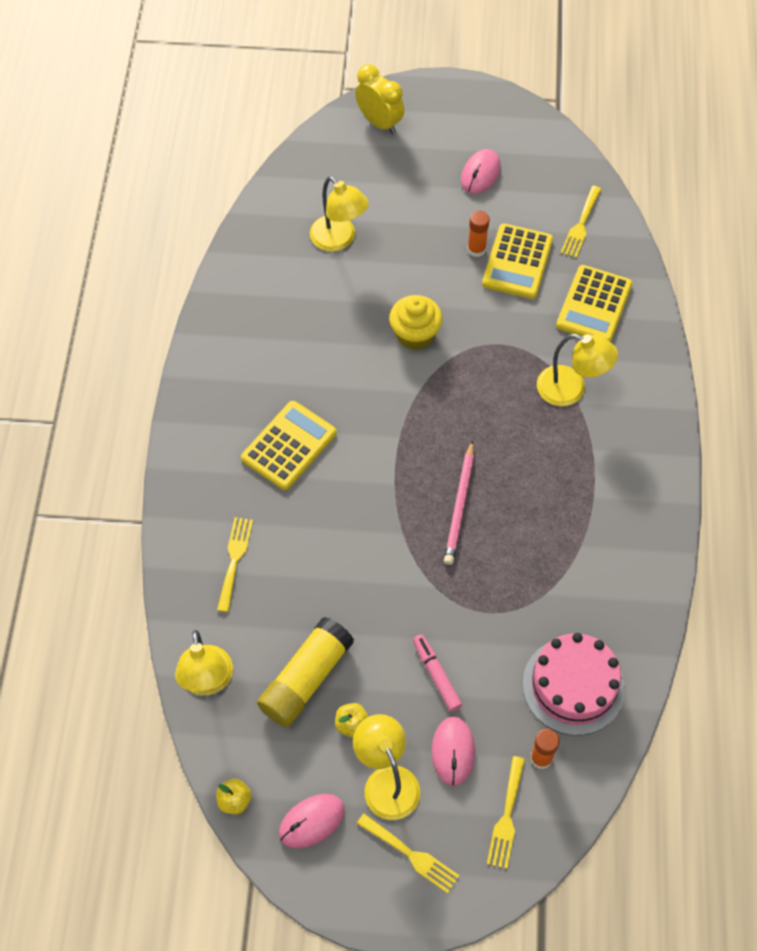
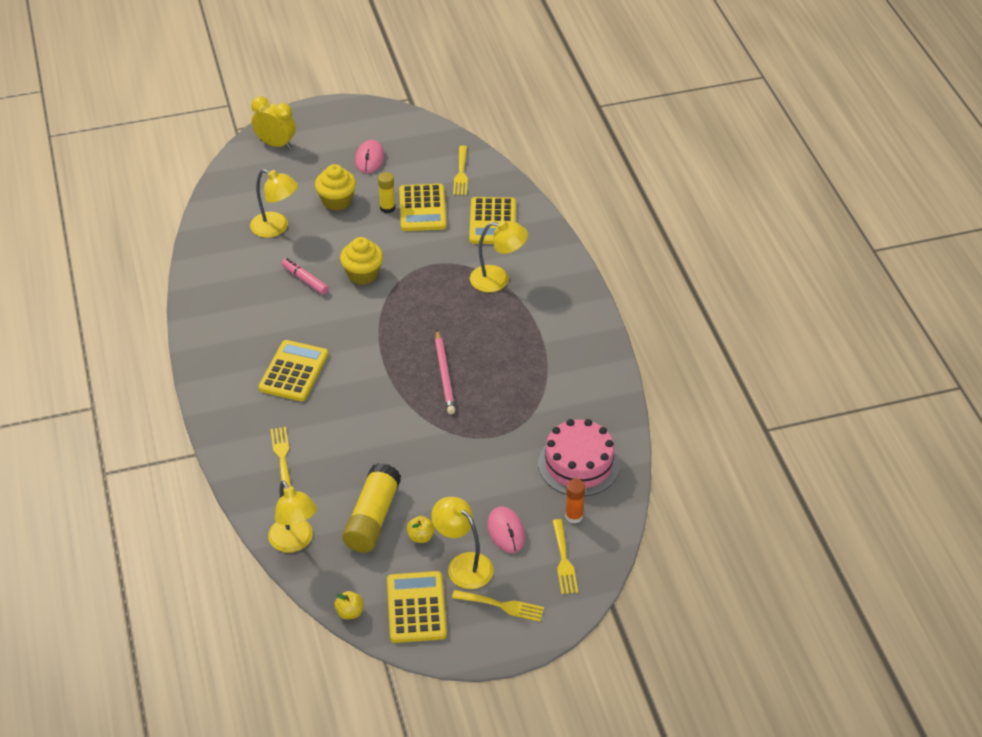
camera: 20 degrees left, 15 degrees down
(311, 821) = (416, 608): pink mouse -> yellow calculator
(421, 222) = (337, 201): none -> yellow cupcake
(436, 675) = (472, 487): pink marker -> pink marker (305, 280)
(476, 249) = (387, 208): orange glue stick -> yellow glue stick

